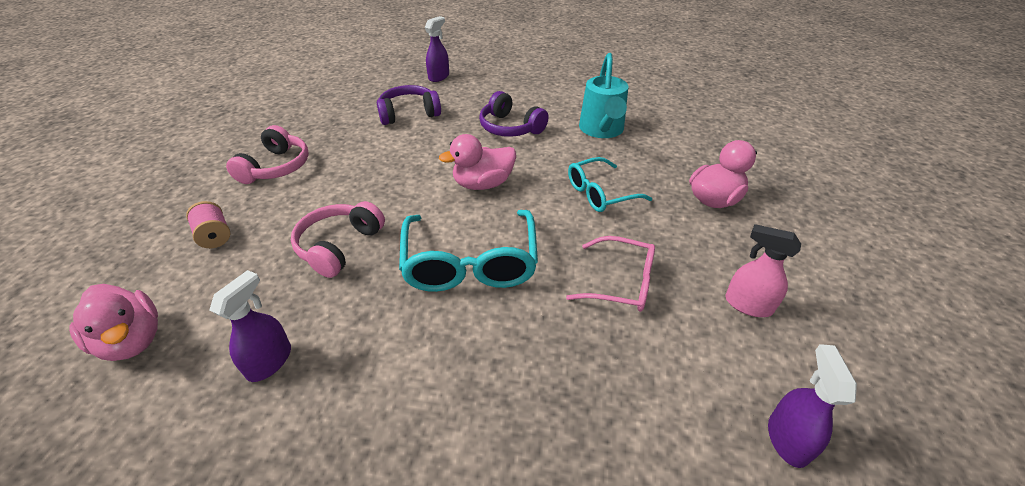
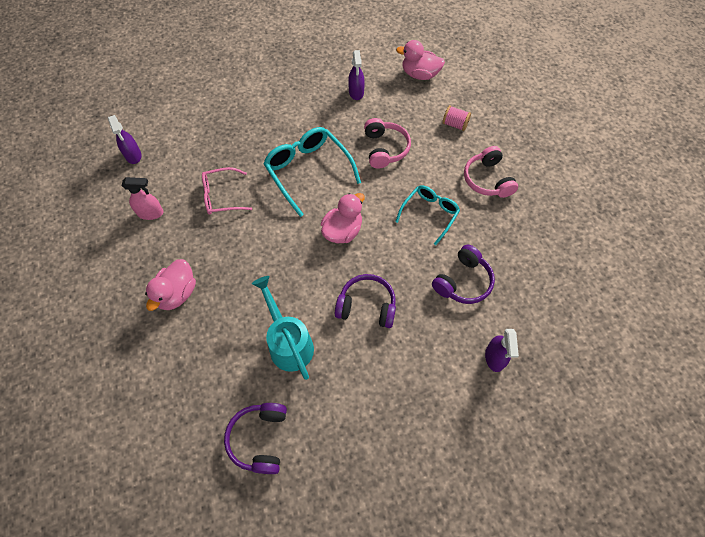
camera: 150 degrees right, 20 degrees up
(600, 193) = (259, 261): turquoise glasses -> turquoise glasses (429, 214)
(654, 96) = (259, 439): none -> purple headphones

